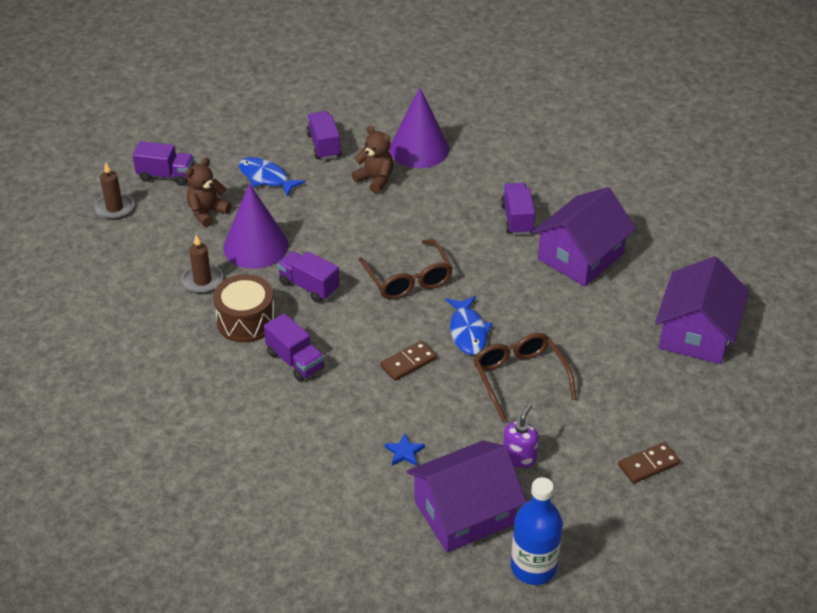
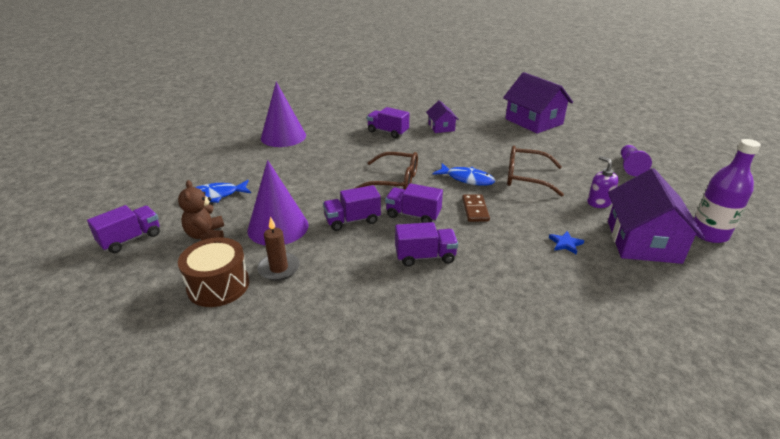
camera: 55 degrees left, 10 degrees down
(114, 208) = (117, 283): brown candle -> none
(246, 321) = (354, 264): brown drum -> brown drum (218, 285)
(324, 145) = (224, 164): purple truck -> purple truck (413, 215)
(375, 180) = (286, 159): brown teddy bear -> none
(533, 567) = (709, 234): blue bottle -> purple bottle
(580, 256) = (441, 127): purple house -> purple house, size x0.53
(648, 464) = (630, 167): brown domino -> purple pawn

